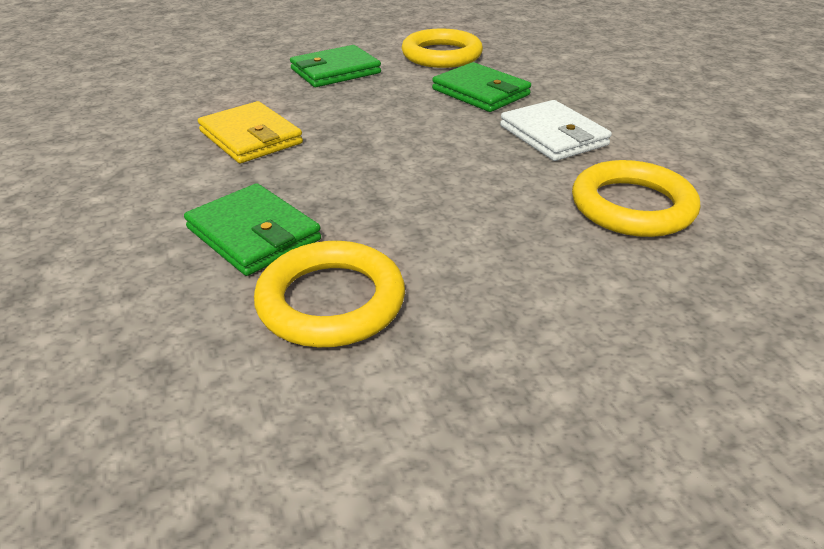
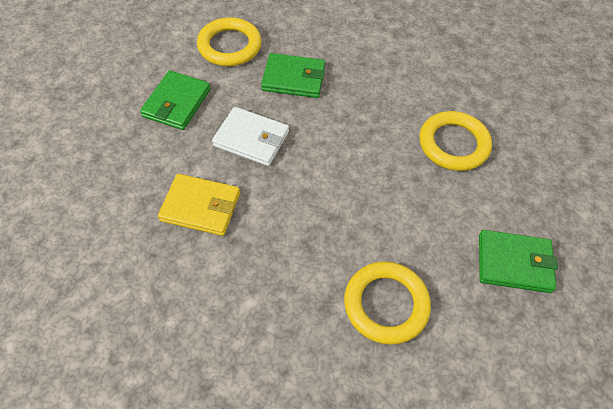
camera: 40 degrees left, 20 degrees up
(253, 234) = (299, 286): green wallet -> green wallet (514, 263)
(553, 135) = (370, 102): white wallet -> white wallet (251, 139)

